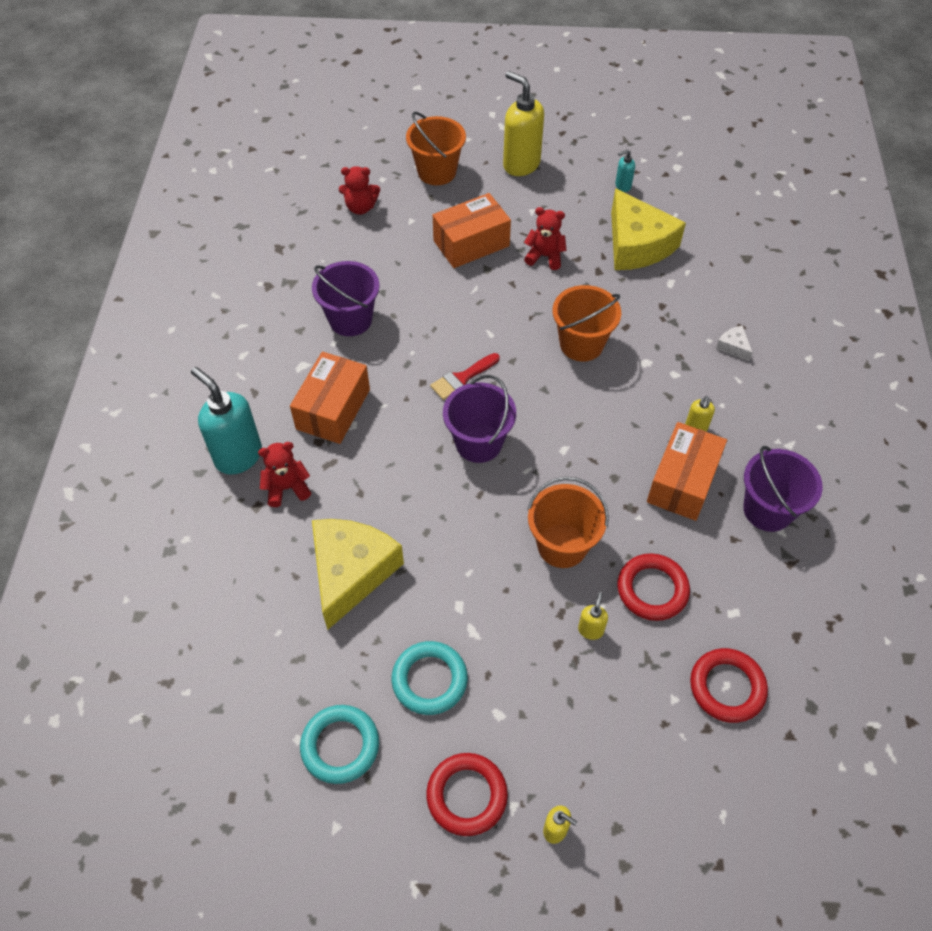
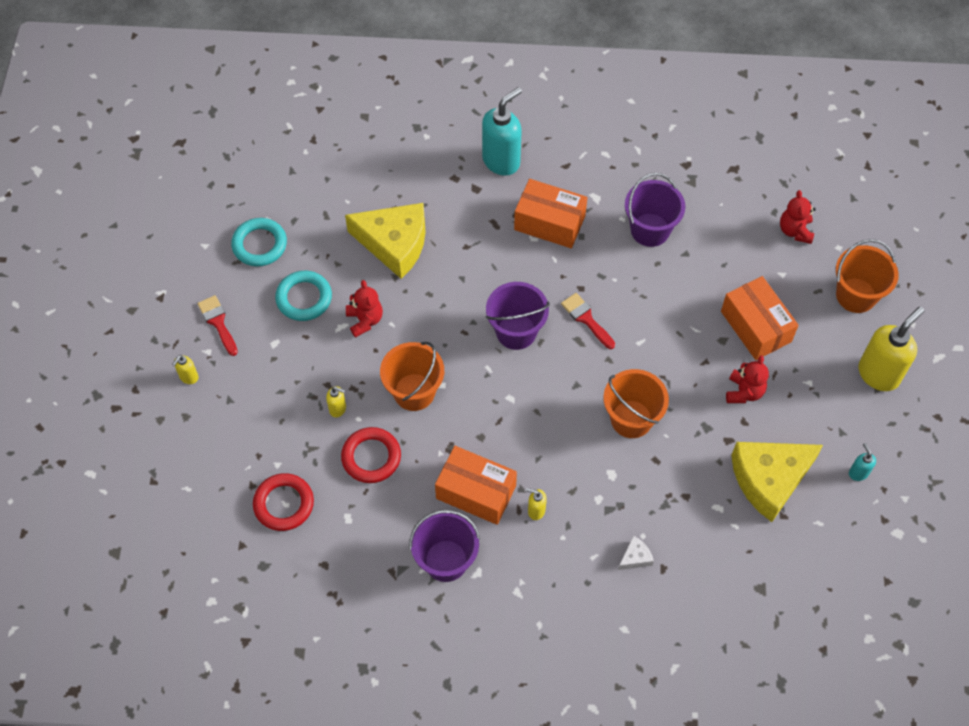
camera: 90 degrees right, 5 degrees up
(287, 488) = (471, 196): red teddy bear -> red teddy bear (365, 320)
(467, 795) = (218, 322): red ring -> red brush

